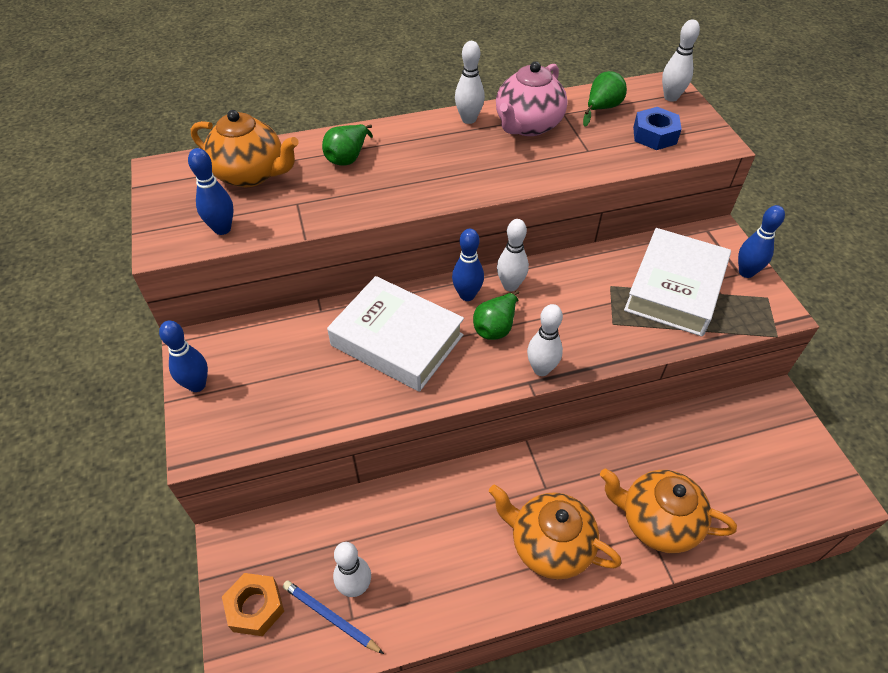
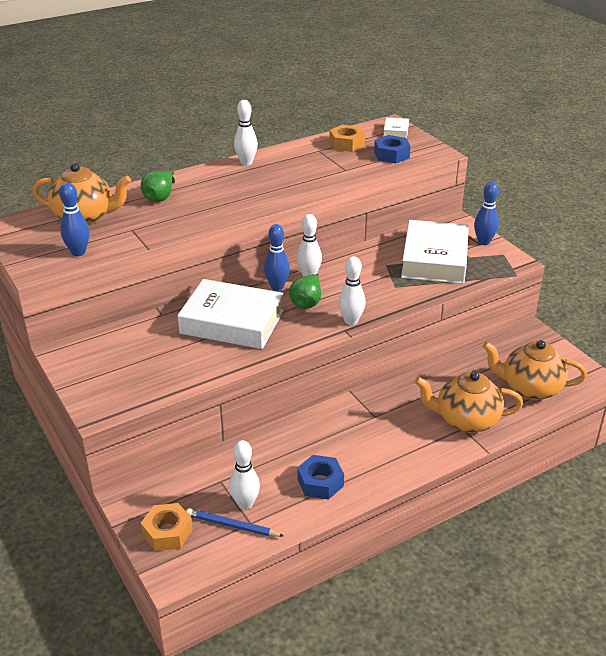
camera: 15 degrees left, 15 degrees down
(197, 385) = (78, 375): blue bowling pin -> none
(452, 577) = (320, 482): none -> blue nut
(527, 126) = (294, 161): pink teapot -> none
(549, 545) = (389, 449): orange teapot -> orange teapot (530, 388)
(602, 108) = (346, 144): green pear -> orange nut
(671, 97) = (396, 131): white bowling pin -> white book

